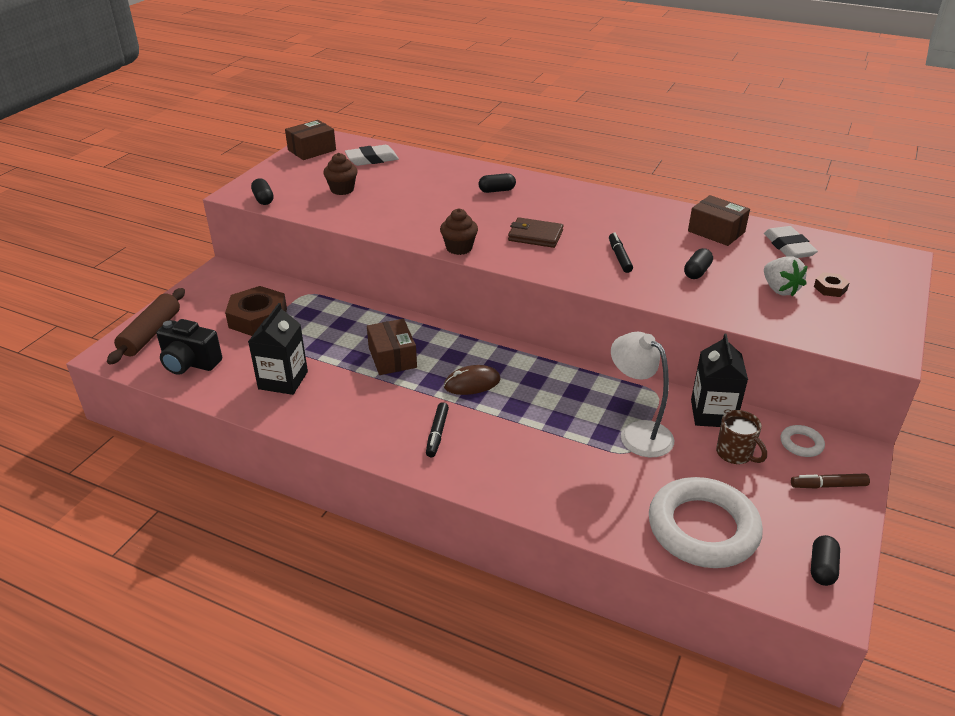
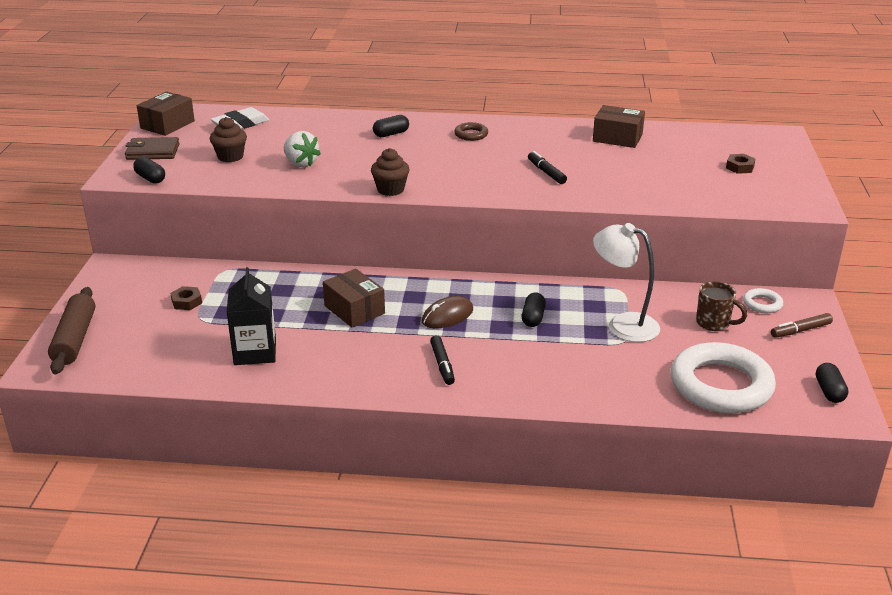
camera: 20 degrees left, 5 degrees down
(190, 363) = (141, 357): black camera -> none
(258, 318) = (186, 302): brown nut -> brown nut, size x0.47
(535, 236) = (456, 167): brown wallet -> brown wallet (153, 152)
(571, 203) = (471, 134): none -> brown ring
(697, 272) = (622, 173): black capsule -> black capsule (533, 318)
(712, 413) = (677, 296): black carton -> none
(779, 289) = (700, 175): white strawberry -> white strawberry (300, 163)
(788, 247) = (686, 140): white eraser -> none

